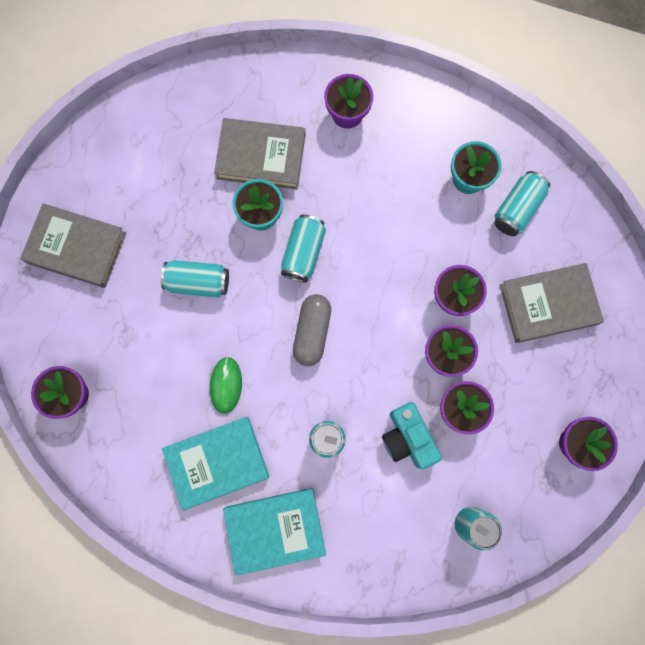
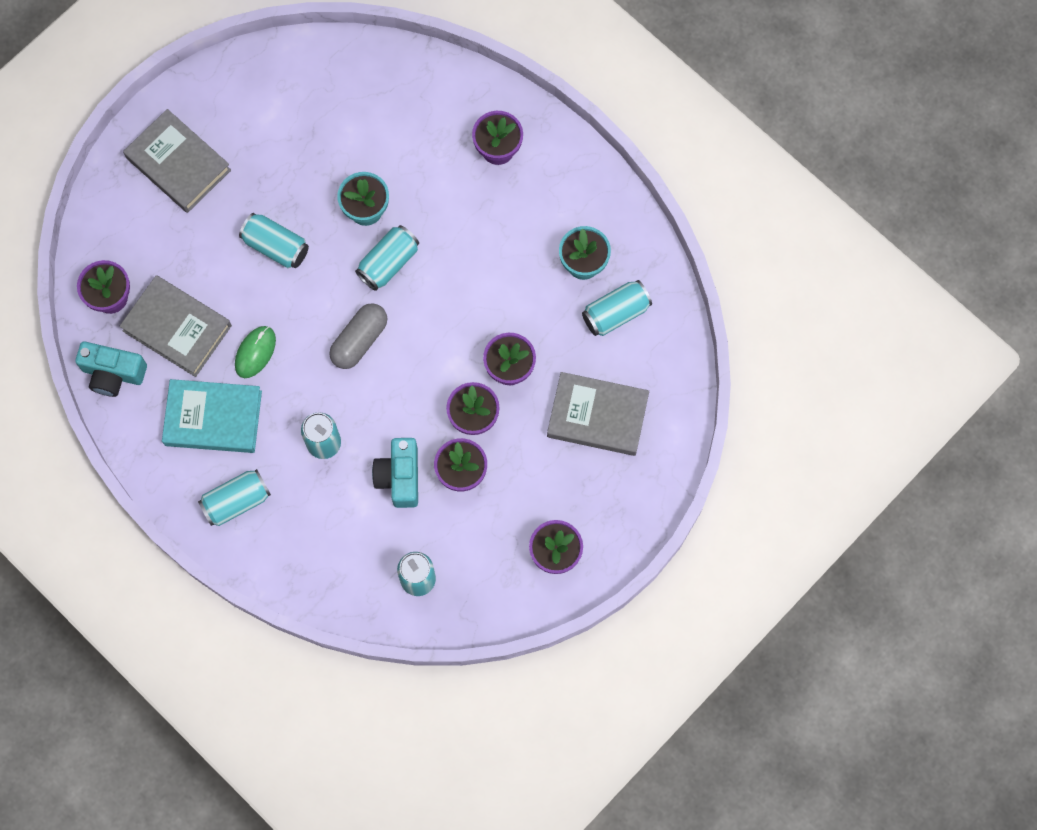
camera: 25 degrees right, 5 degrees down
(107, 463) = (113, 373): none -> turquoise camera
(261, 156) = (394, 154): grey book -> grey book (177, 328)
(275, 529) = (236, 501): turquoise book -> turquoise can

